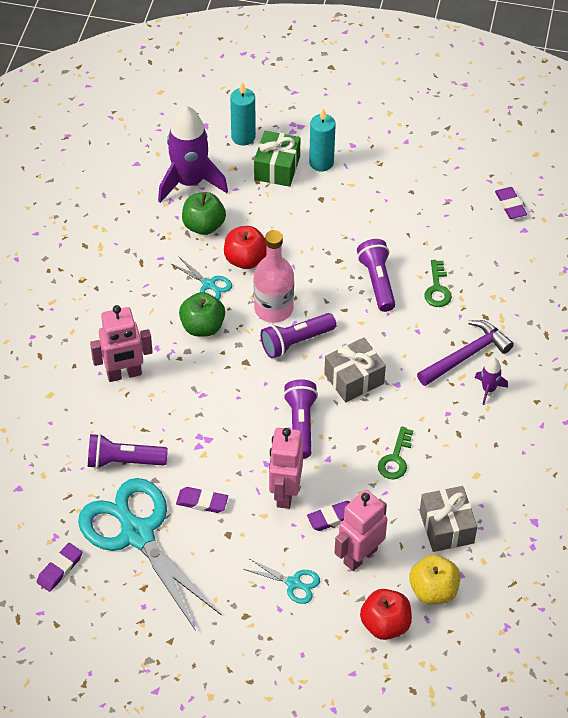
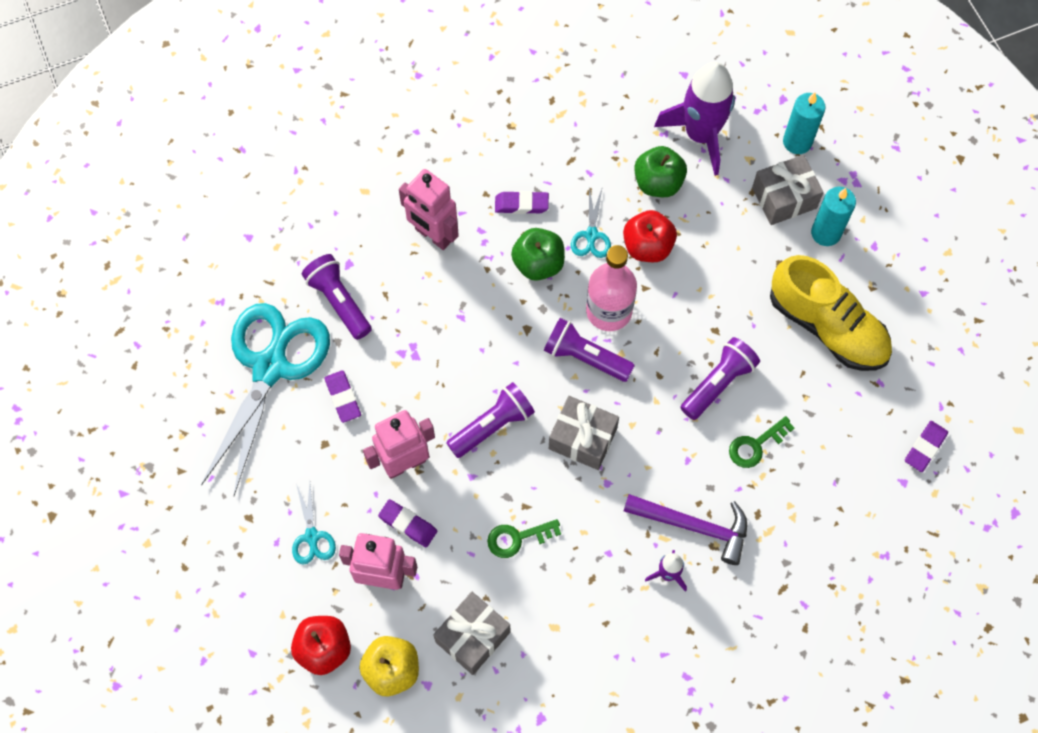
camera: 55 degrees right, 15 degrees up
(59, 569) = (190, 329): purple eraser -> purple eraser (521, 204)
(277, 168) = (784, 198): green gift -> grey gift
(387, 202) = (827, 326): none -> yellow shoe

